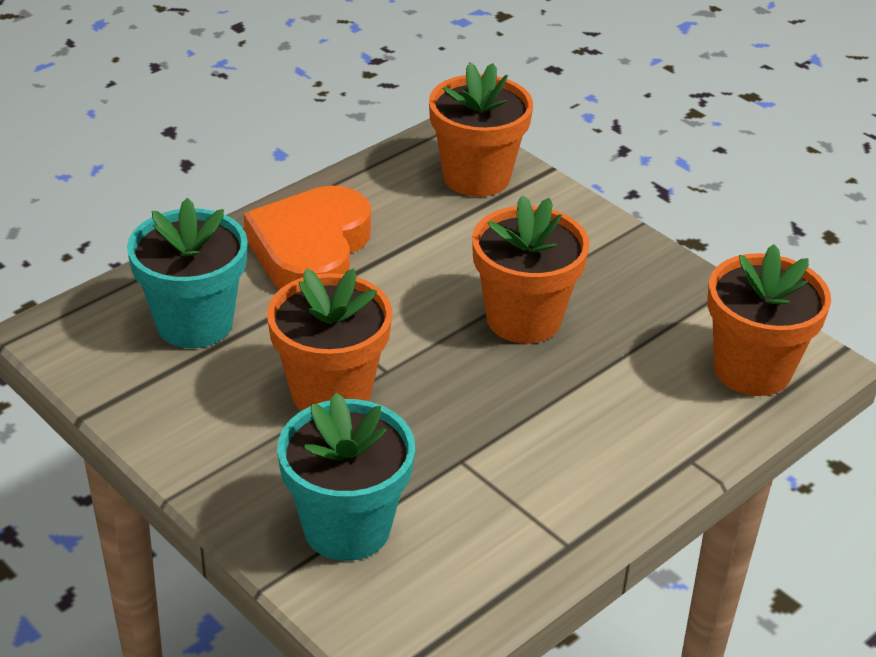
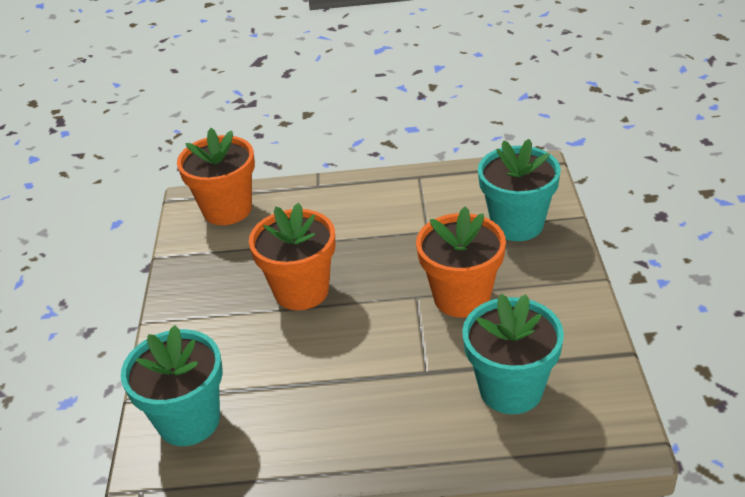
camera: 135 degrees left, 0 degrees up
(311, 250) = (377, 413): orange heart -> none
(476, 177) = (189, 420): orange flower pot -> turquoise flower pot

